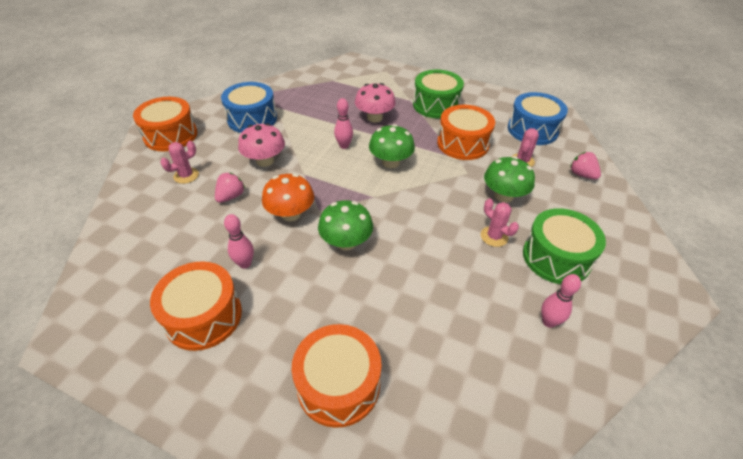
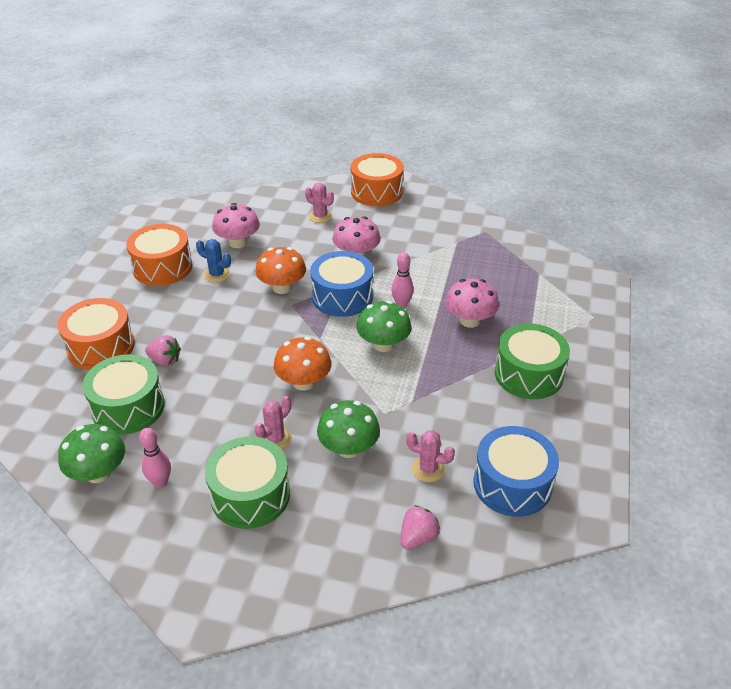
camera: 80 degrees right, 5 degrees down
(193, 242) = (238, 242): none -> pink mushroom
(231, 196) = (298, 248): pink strawberry -> pink strawberry (165, 360)
(245, 264) = (217, 275): pink bowling pin -> blue cactus
(252, 119) = (425, 232): blue drum -> blue drum (342, 296)
(346, 242) = (250, 328): green mushroom -> green mushroom (98, 473)
(428, 212) = (303, 382): none -> orange mushroom
(447, 351) = (128, 407): none -> green drum
(463, 143) = (445, 406): orange drum -> none

